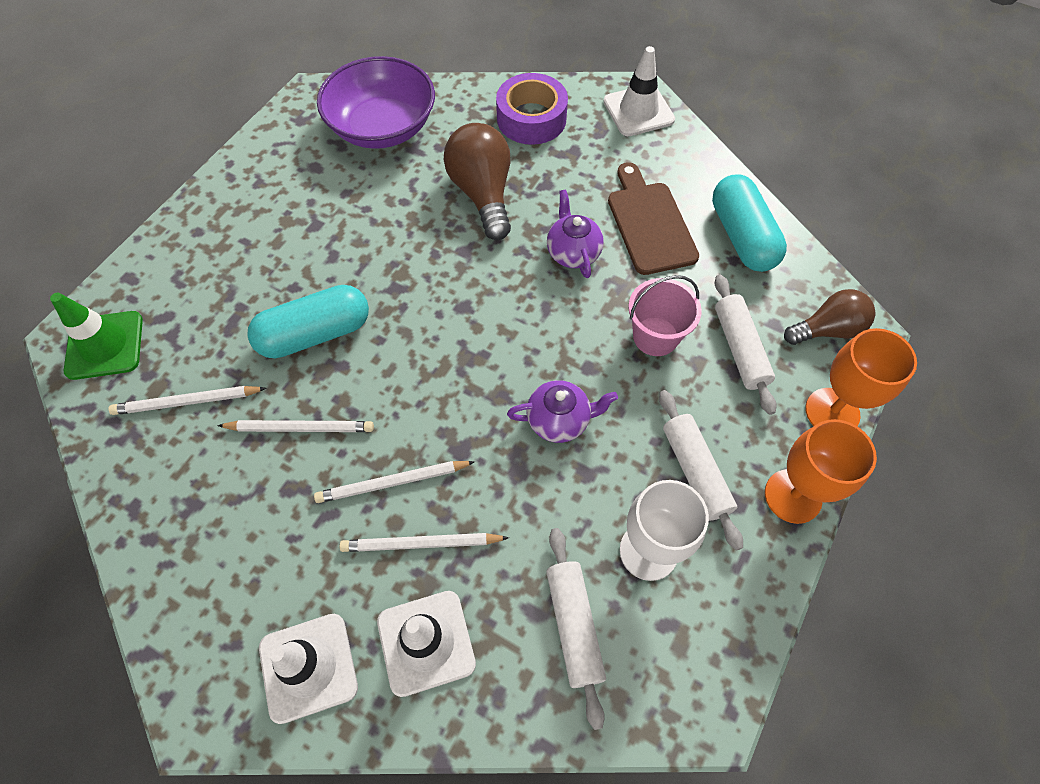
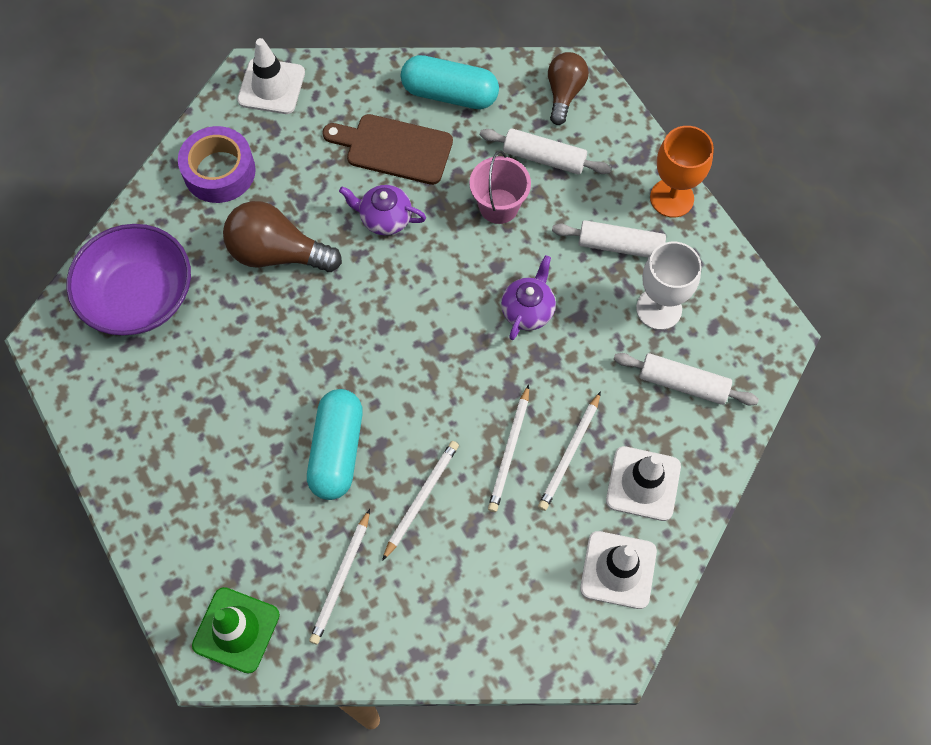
camera: 60 degrees left, 5 degrees up
(832, 412) = (627, 134): orange goblet -> none

